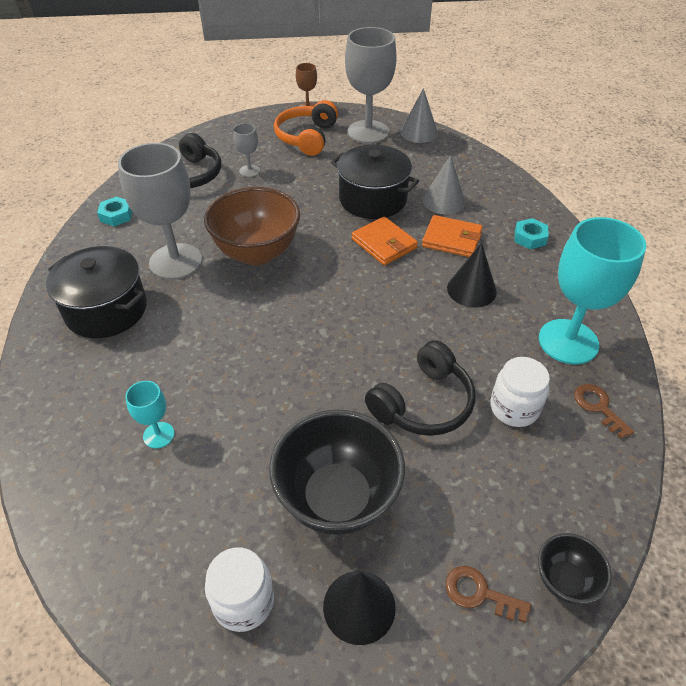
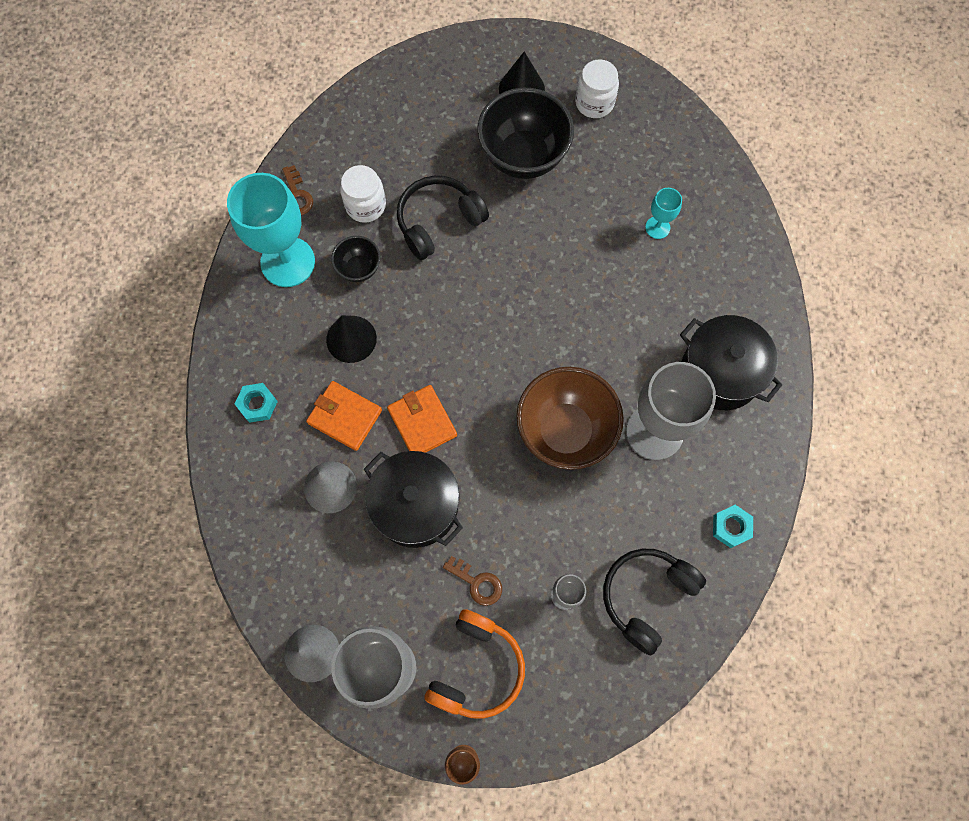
camera: 170 degrees left, 25 degrees up
(479, 593) = (443, 84): brown key -> brown key (477, 582)
(565, 580) = (386, 83): black bowl -> black bowl (359, 268)

